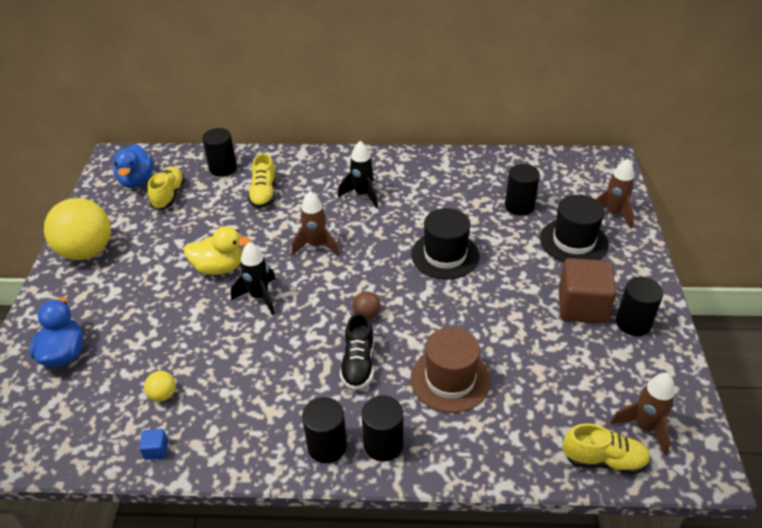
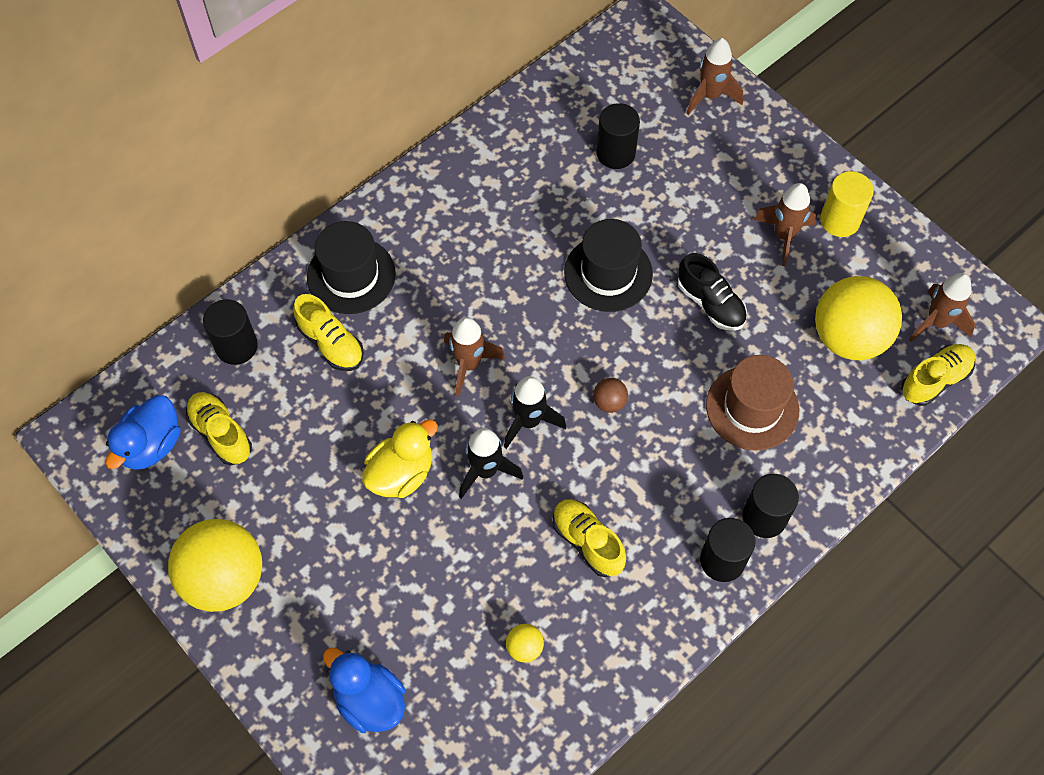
camera: 45 degrees left, 20 degrees up
(137, 180) = (151, 445): blue duck -> blue duck turned 75 degrees clockwise
(156, 450) = (586, 699): blue cube -> none
(264, 371) = (587, 542): none -> yellow shoe
(358, 364) = (660, 460): black shoe -> black shoe (710, 303)
(362, 194) = (441, 260): black rocket -> black rocket (529, 421)
(565, 389) = (849, 337): none -> yellow ball
(573, 241) = (707, 161): black hat -> black hat (351, 275)
(582, 306) = (784, 236): brown cube -> brown rocket
(633, 323) = (840, 220): black cylinder -> yellow cylinder

